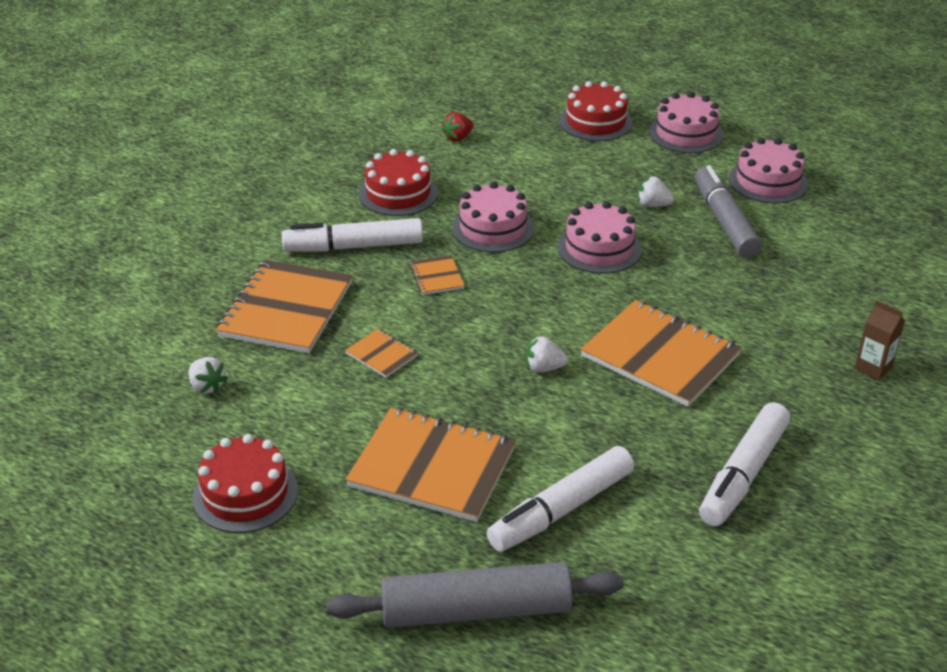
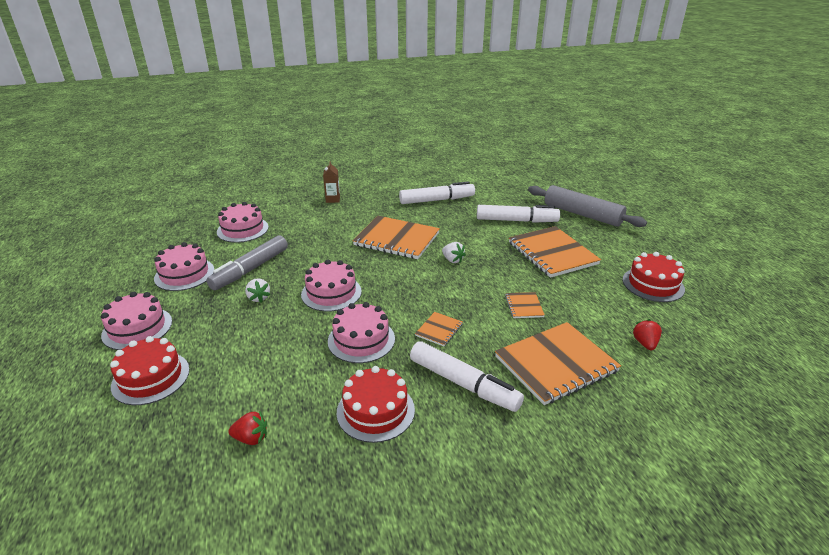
camera: 135 degrees left, 5 degrees down
(207, 386) = (645, 343): white strawberry -> red strawberry
(660, 356) = (396, 239): orange notebook -> orange notebook turned 60 degrees counterclockwise
(849, 252) = (242, 229): none -> pink cake

